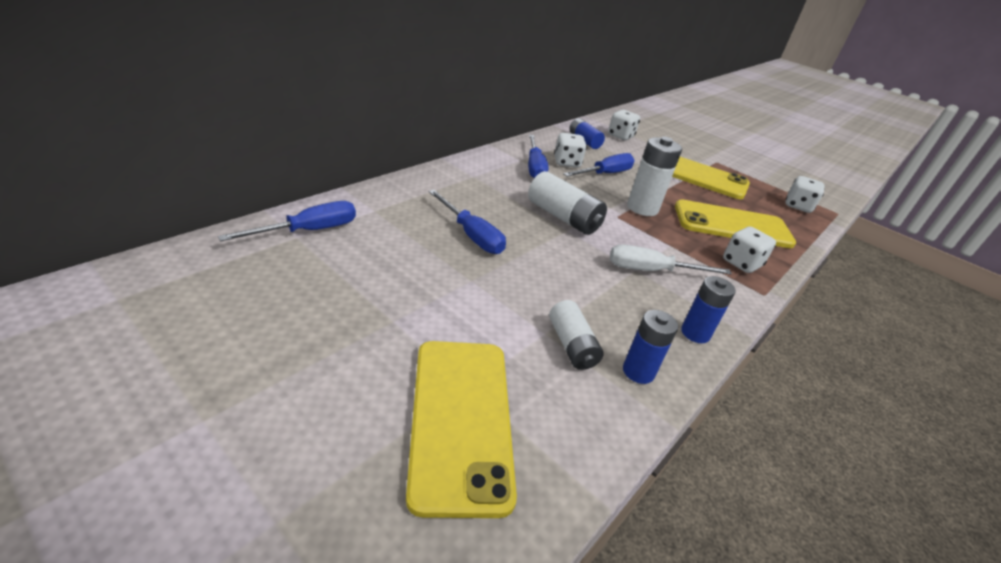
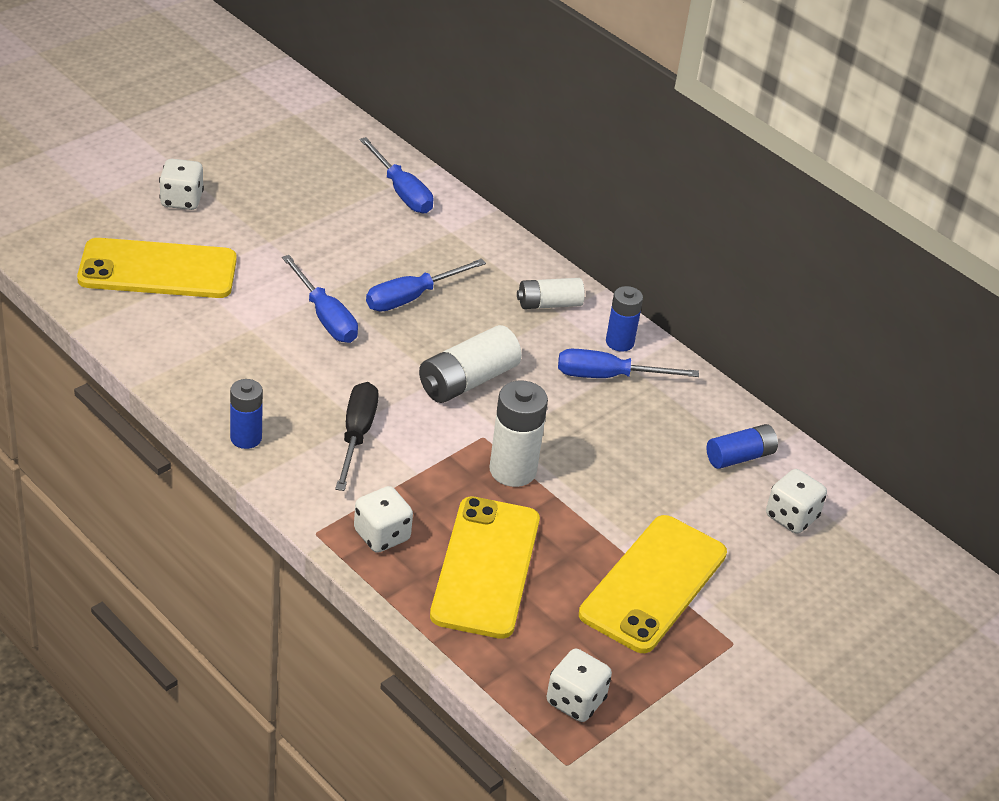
camera: 95 degrees right, 5 degrees up
(567, 163) = (639, 416): white dice -> white dice (181, 200)
(571, 345) = (232, 342): white battery -> white battery (549, 304)
(605, 174) = (615, 454): blue screwdriver -> blue screwdriver (325, 317)
(638, 371) = (196, 379): blue battery -> blue battery (619, 342)
(651, 271) = (356, 435): white screwdriver -> black screwdriver

